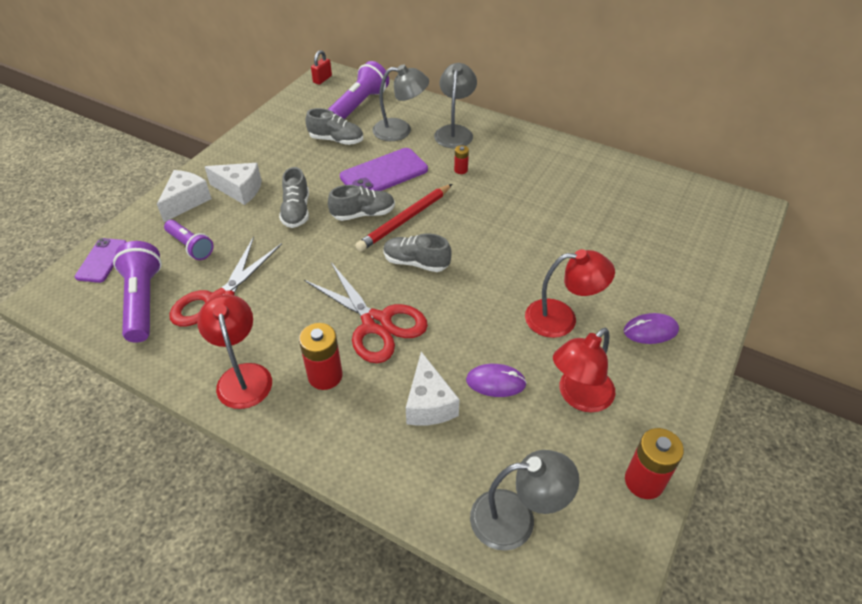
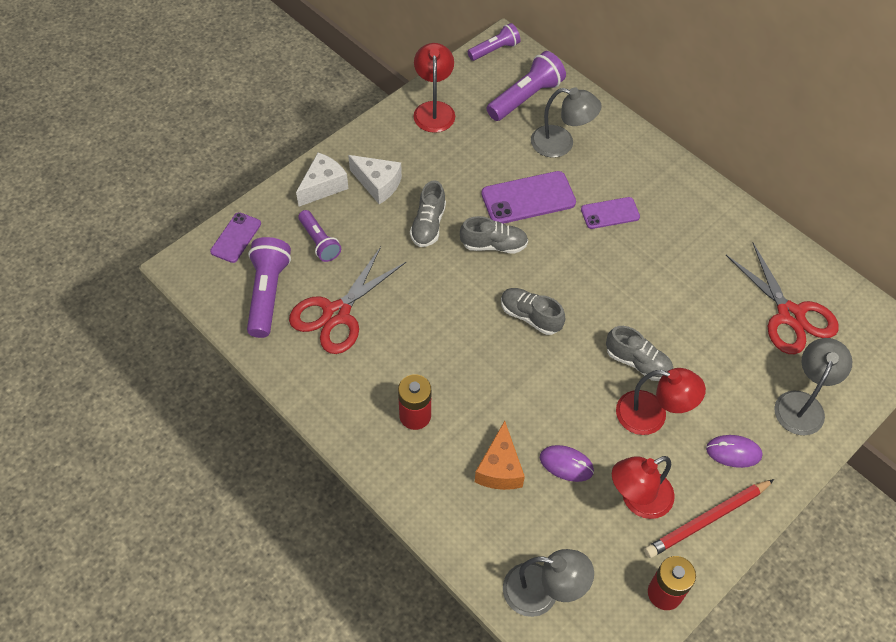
camera: 15 degrees right, 10 degrees up
(243, 376) = (343, 396): red lamp -> red lamp (434, 109)
(322, 79) = (495, 50): red padlock -> purple flashlight
(336, 140) = (489, 141): grey shoe -> grey shoe (637, 362)
(376, 323) = (474, 374): red scissors -> red scissors (790, 315)
(405, 220) = (533, 263): red pencil -> red pencil (707, 520)
(429, 404) = (499, 468): white cheese -> orange cheese
(455, 132) = (619, 160): grey lamp -> grey lamp (802, 404)
(461, 170) = (610, 213): red battery -> purple phone

